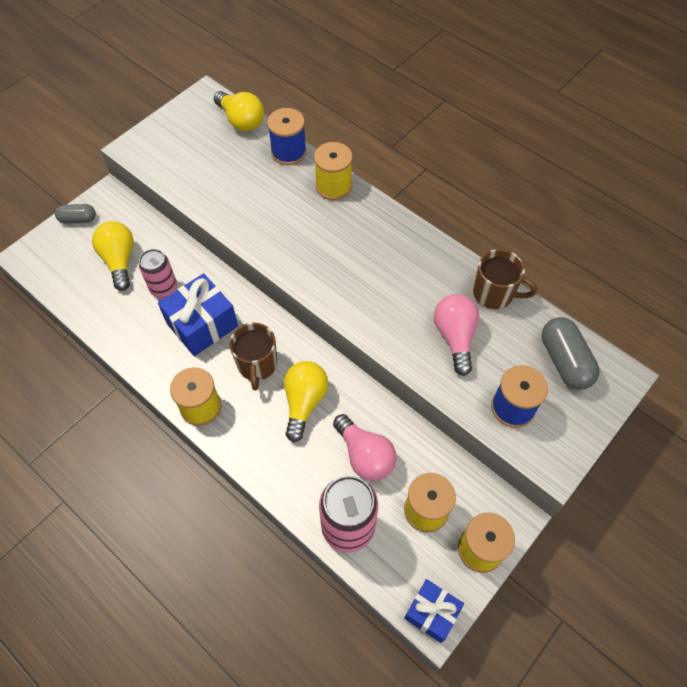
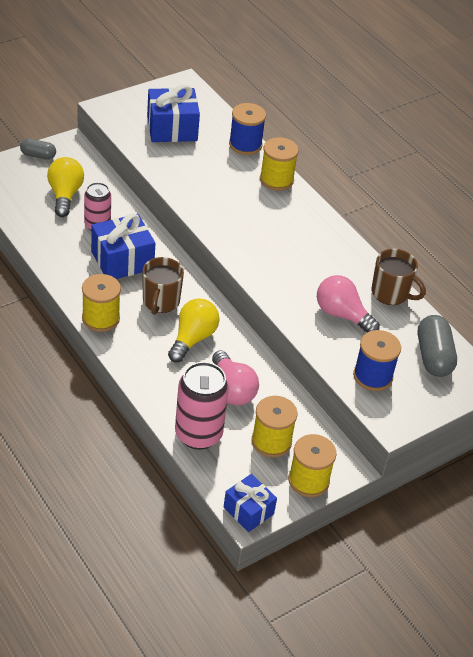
camera: 10 degrees right, 15 degrees down
(208, 154) = (172, 128): none -> blue gift
(241, 121) = (211, 110): yellow light bulb -> none
(455, 337) = (342, 315): pink light bulb -> pink light bulb turned 60 degrees counterclockwise

